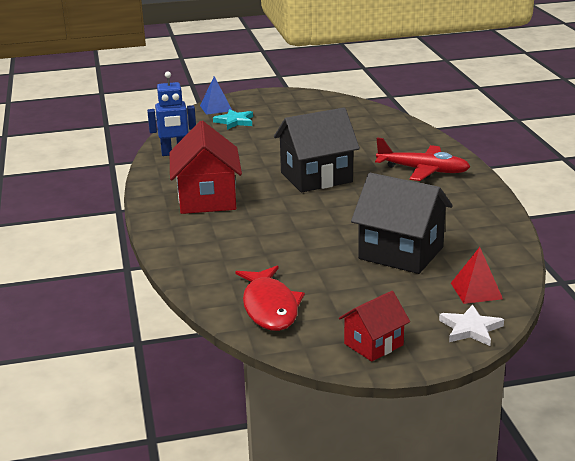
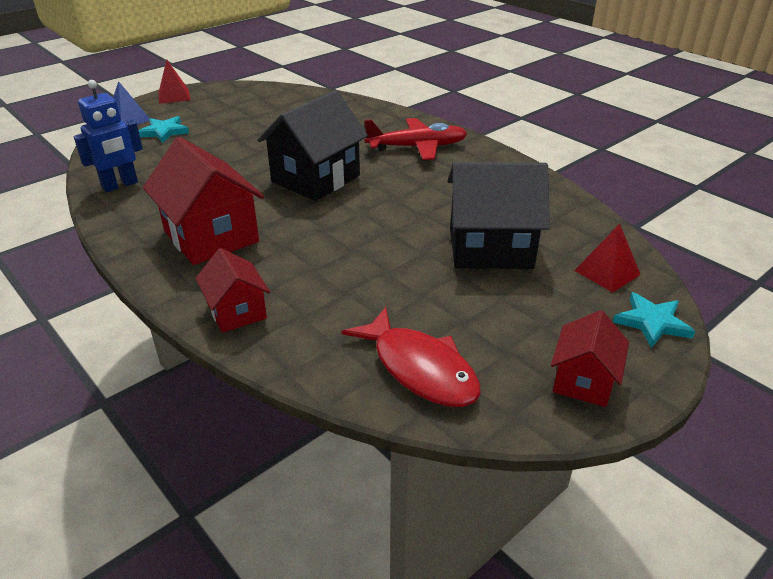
camera: 30 degrees left, 10 degrees up
(185, 246) = (237, 311): none -> red house
(264, 95) = (174, 96): none -> red pyramid
(470, 328) = (652, 322): white star -> turquoise star

